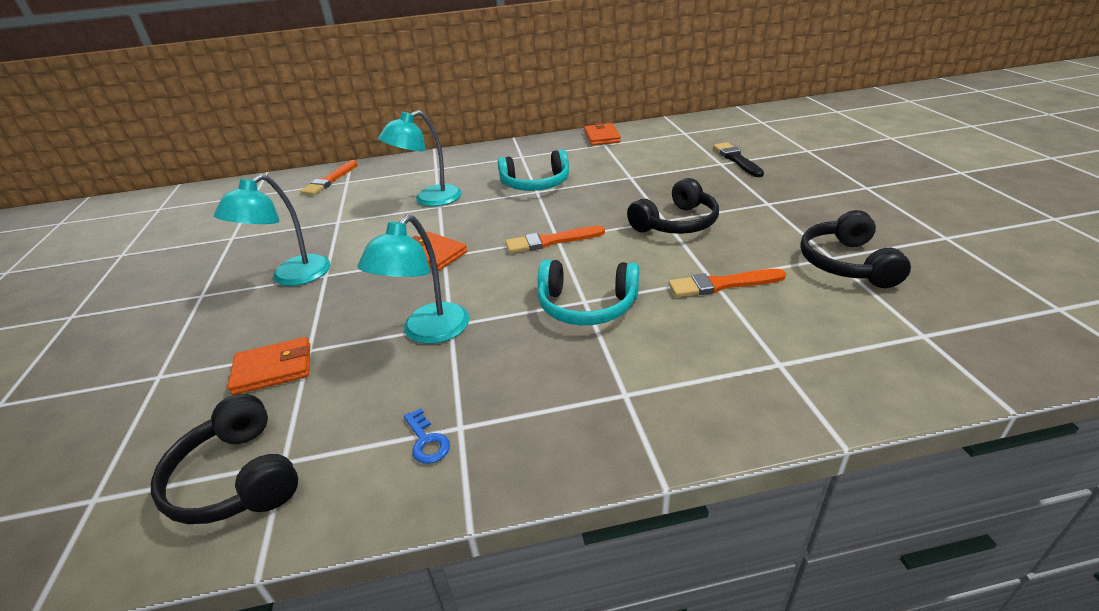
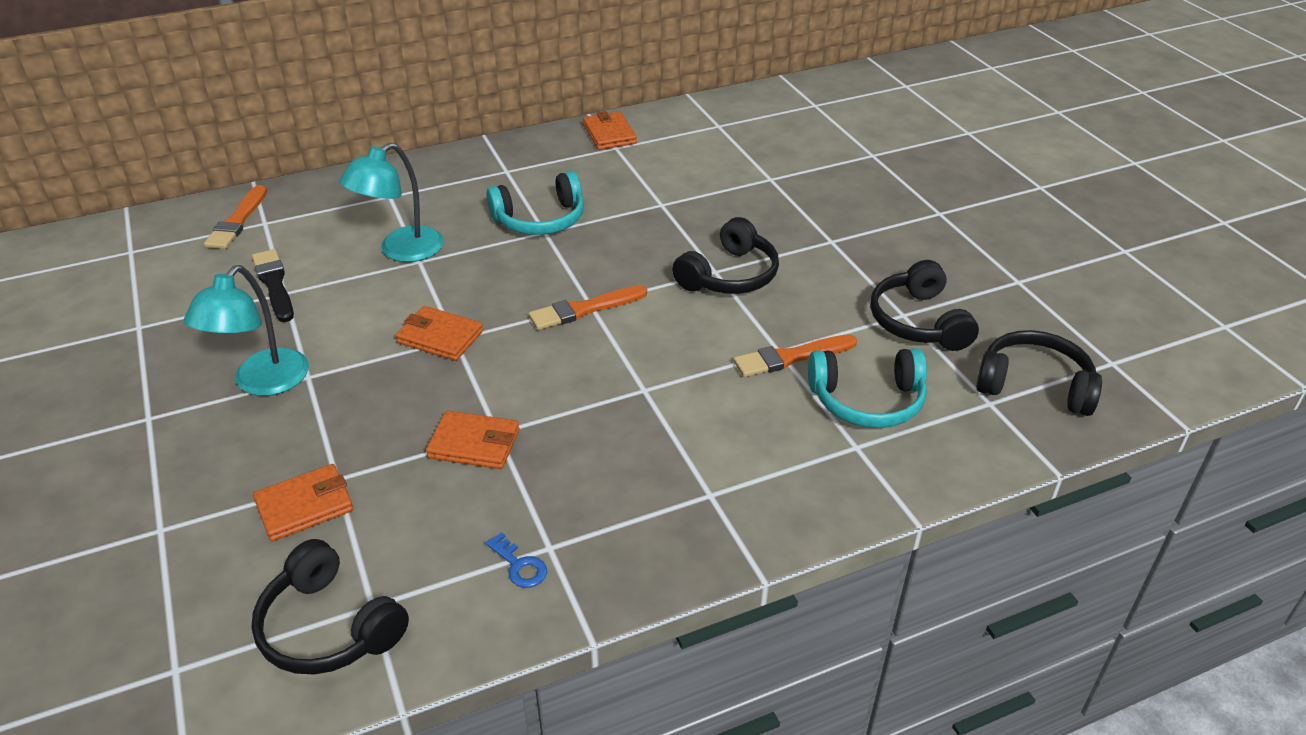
camera: 15 degrees left, 5 degrees up
(428, 332) = (474, 444): turquoise lamp -> orange wallet
(587, 305) = (648, 395): turquoise headphones -> turquoise headphones (867, 400)
(737, 159) = (789, 172): black brush -> black brush (274, 284)
(972, 323) = (1034, 385): none -> black headphones

